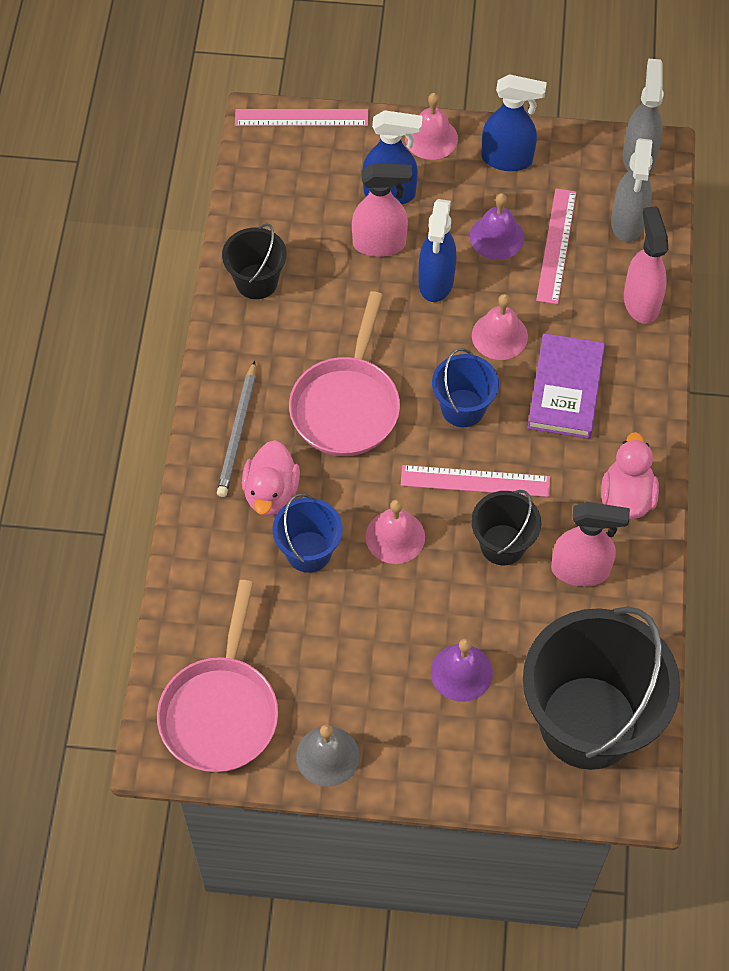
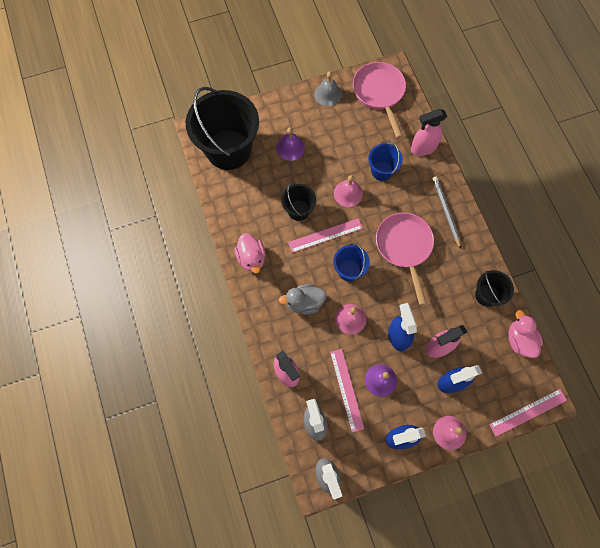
camera: 155 degrees right, 10 degrees up
(271, 493) = (413, 190): pink duck -> pink duck (519, 340)
(565, 389) = (304, 303): purple book -> grey duck
(580, 570) = (258, 213): pink spray bottle -> pink spray bottle (423, 148)

